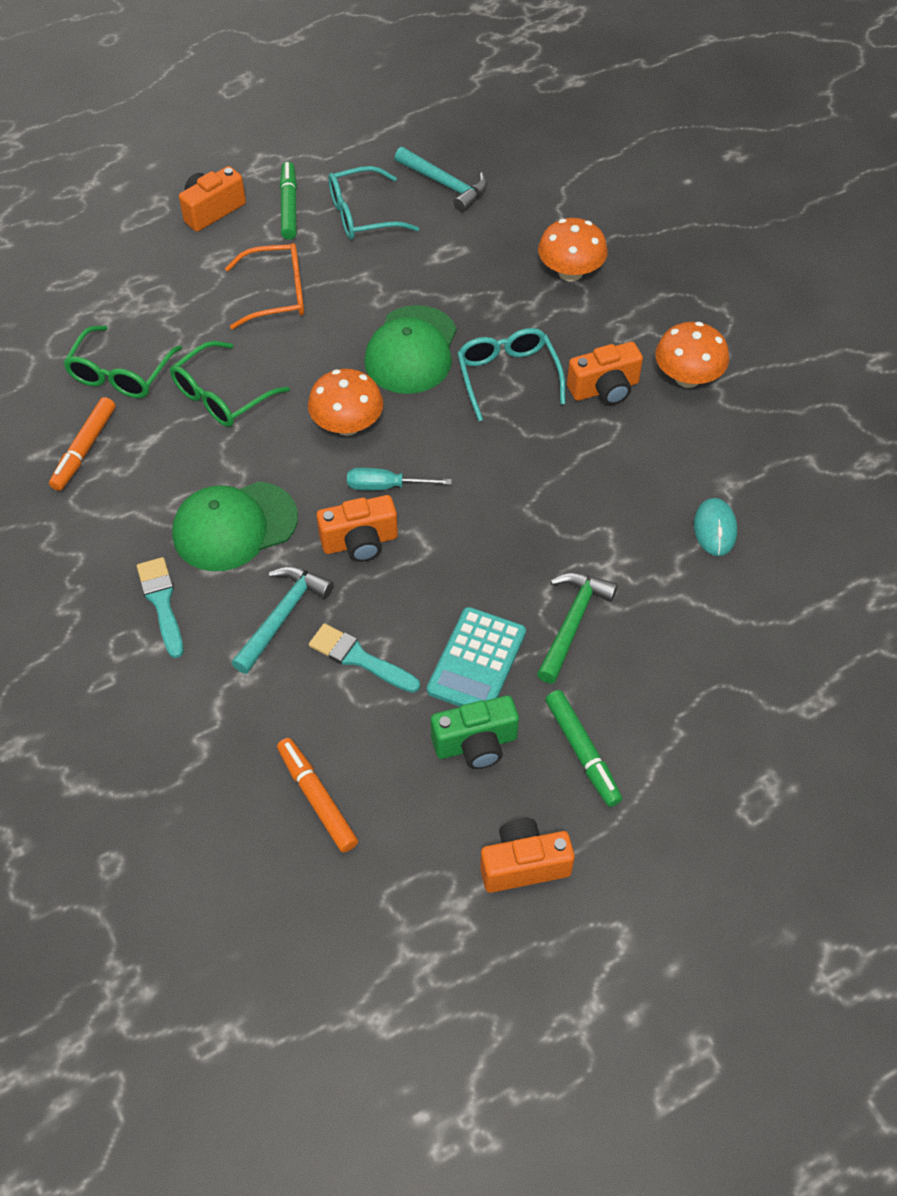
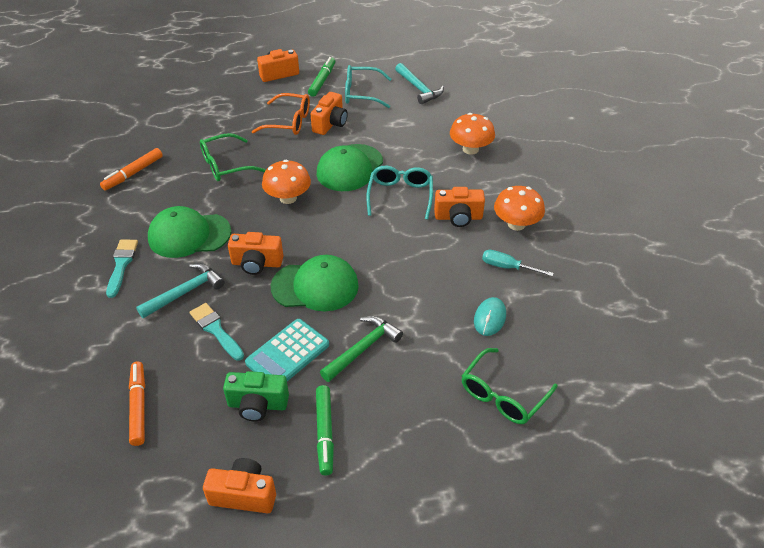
camera: 20 degrees right, 10 degrees down
(120, 374) = (177, 141): green glasses -> green glasses (502, 395)
(343, 281) = (330, 124): none -> orange camera
(385, 486) = (291, 237): turquoise screwdriver -> turquoise screwdriver (507, 267)
(461, 552) = (315, 286): none -> green cap

